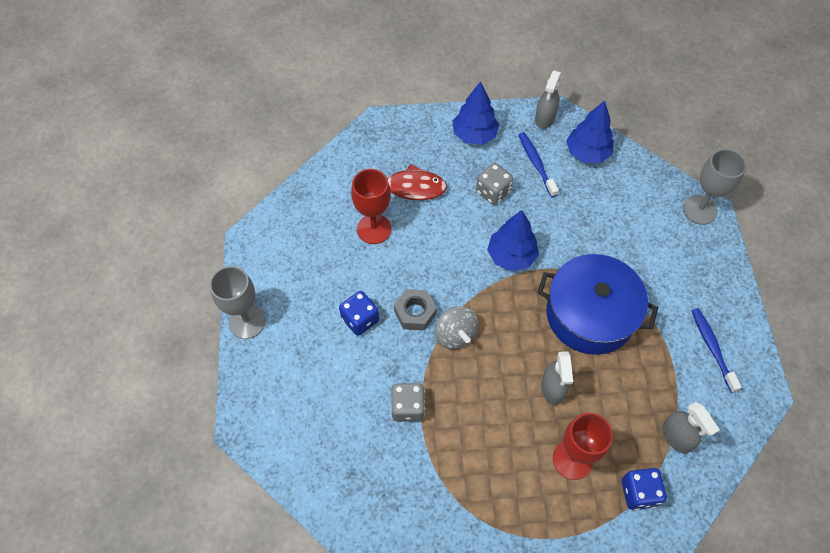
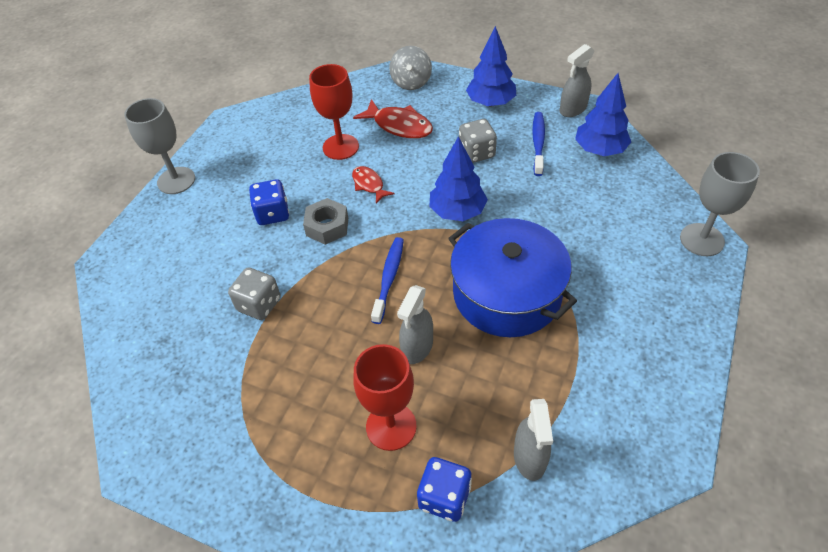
camera: 30 degrees right, 10 degrees down
(423, 258) = (369, 184): none -> red fish
(455, 335) = (352, 259): grey spinning top -> grey spinning top (411, 82)
(712, 348) = (634, 382): blue toothbrush -> blue toothbrush (389, 278)

